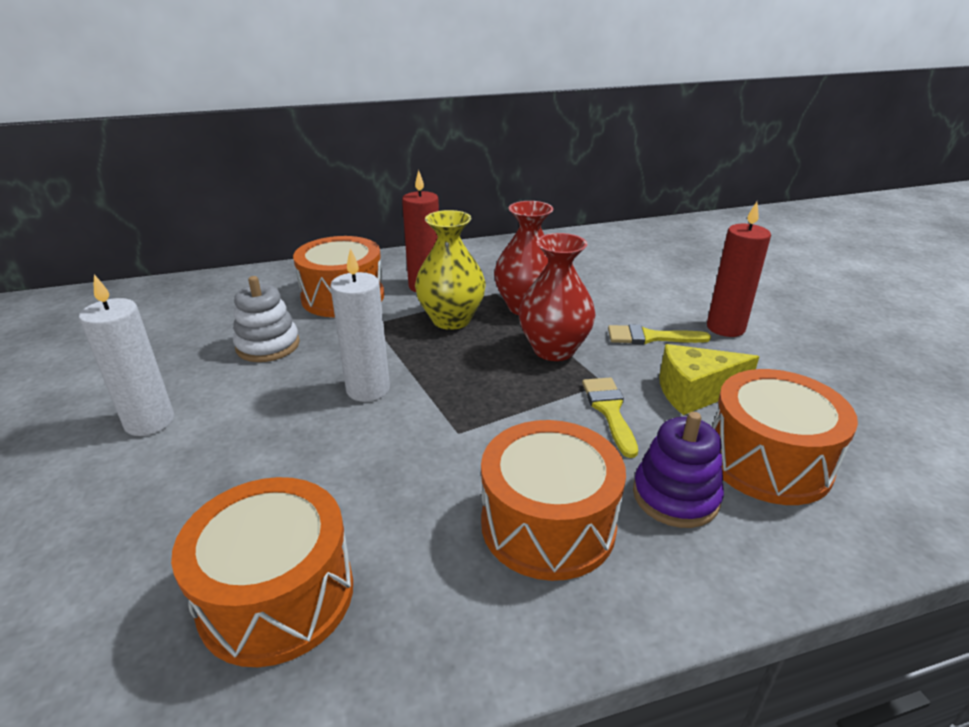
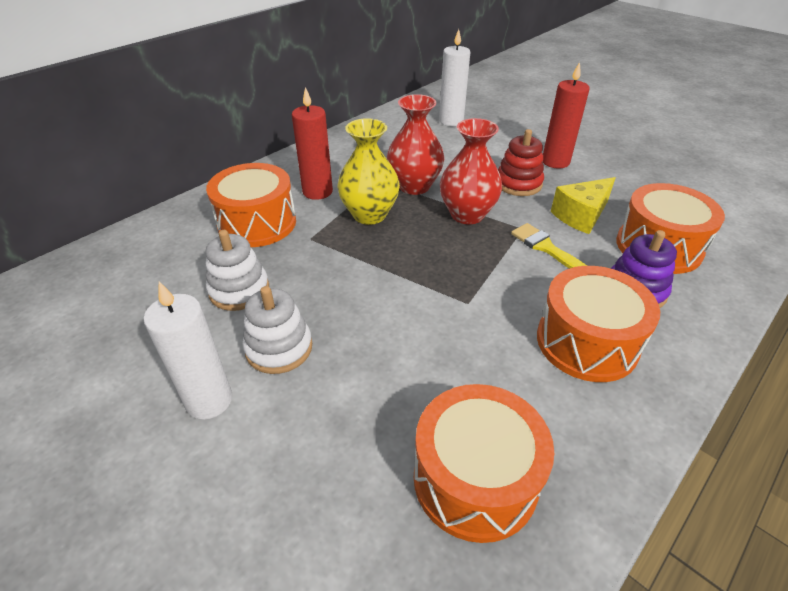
camera: 30 degrees left, 10 degrees up
(245, 403) = (279, 348): none -> white stacking toy
(368, 389) = (367, 296): white candle -> white candle (451, 121)
(650, 337) = (518, 184): yellow brush -> red stacking toy

